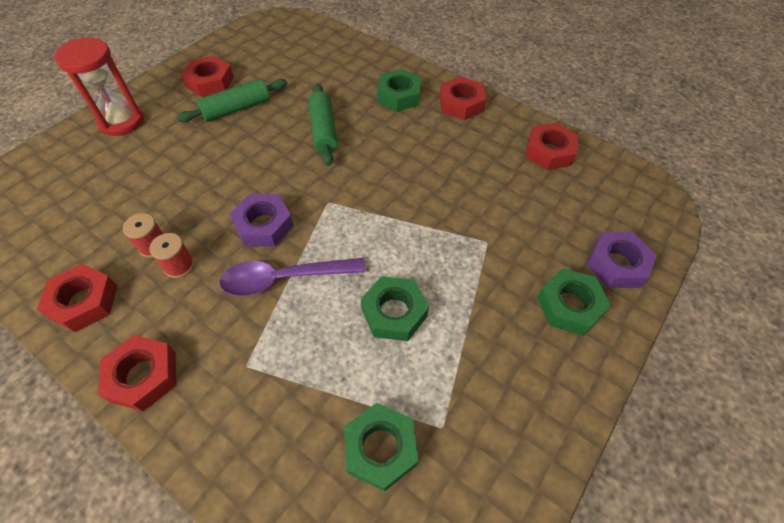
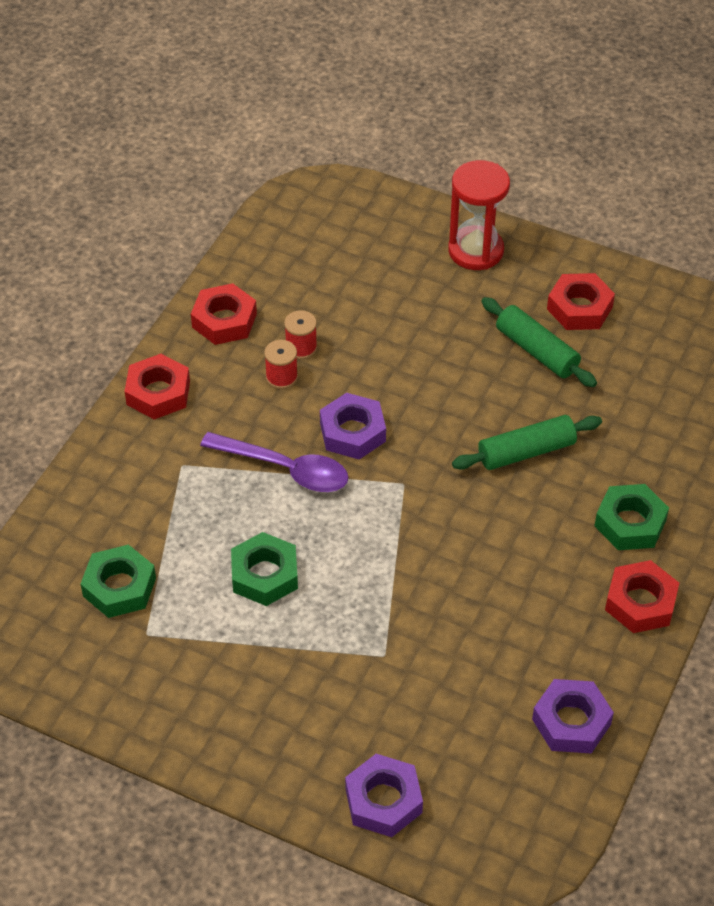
camera: 80 degrees right, 5 degrees down
(284, 279) = (285, 469): purple spoon -> purple spoon turned 135 degrees clockwise
(549, 152) = (571, 722): red nut -> purple nut
(569, 305) = (309, 745): green nut -> none

